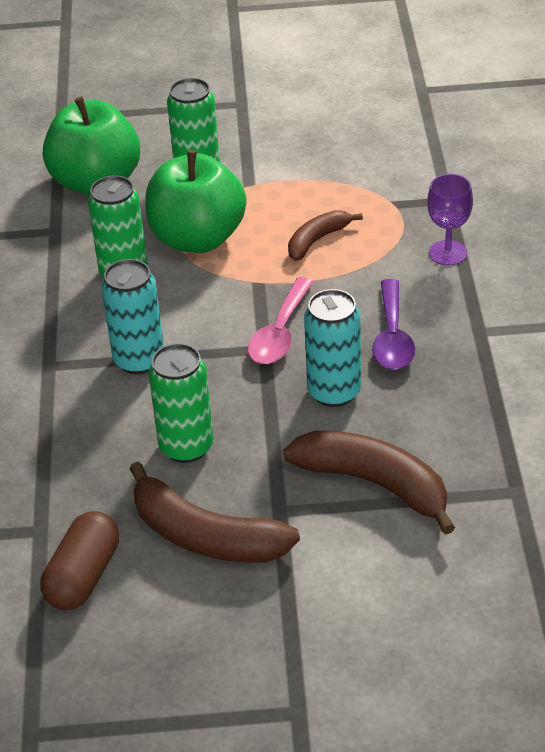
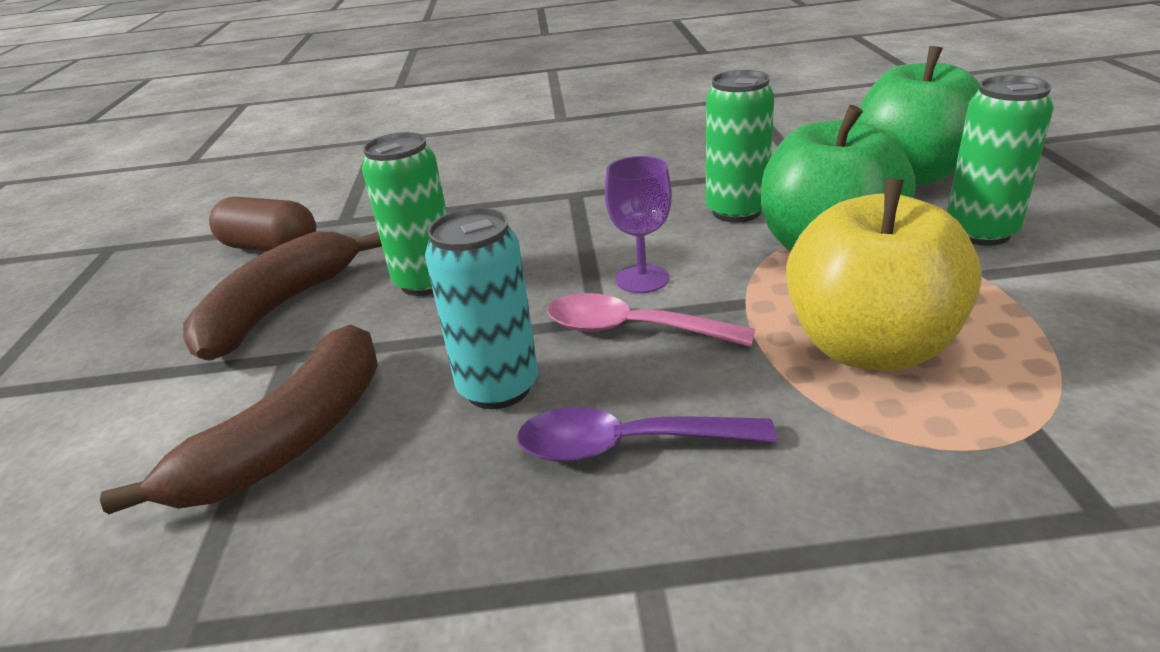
camera: 90 degrees right, 10 degrees down
(139, 360) = (580, 238): turquoise can -> none
(317, 240) = (869, 347): brown banana -> yellow apple
(448, 253) = (903, 520): purple goblet -> purple goblet (642, 279)

